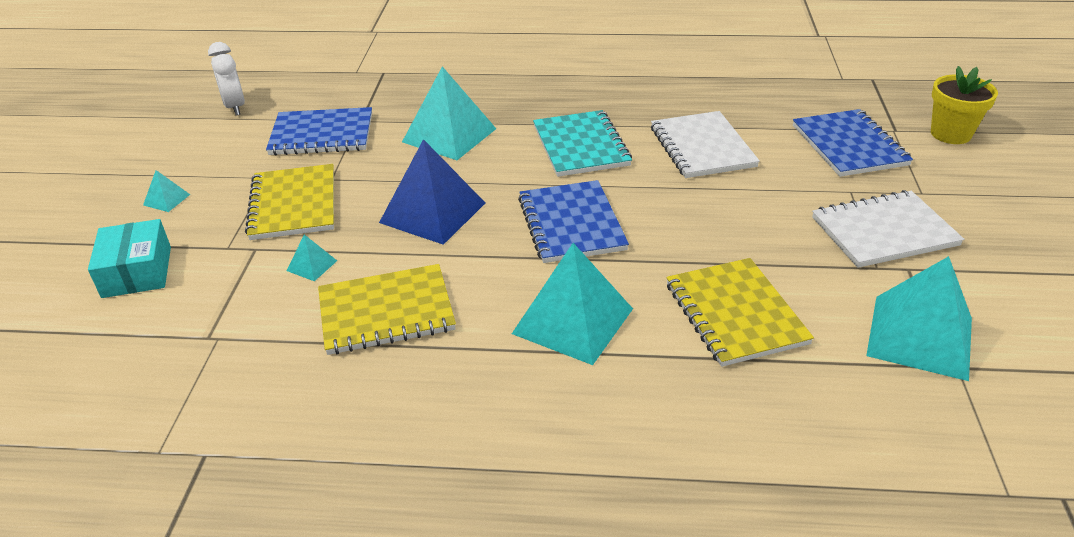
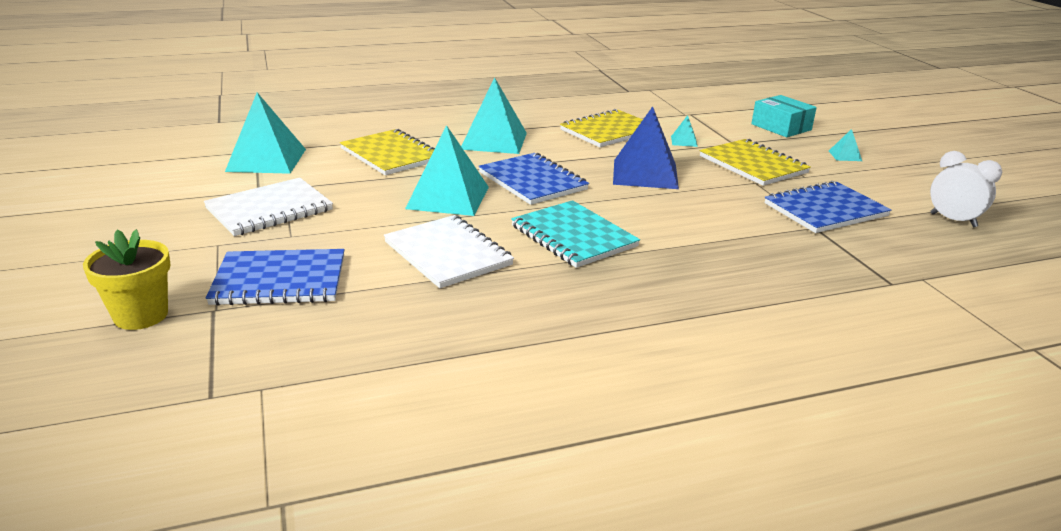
camera: 155 degrees right, 10 degrees down
(449, 135) = (710, 227): turquoise pyramid -> turquoise pyramid (448, 197)
(849, 145) = (280, 280): blue notebook -> blue notebook turned 60 degrees counterclockwise

